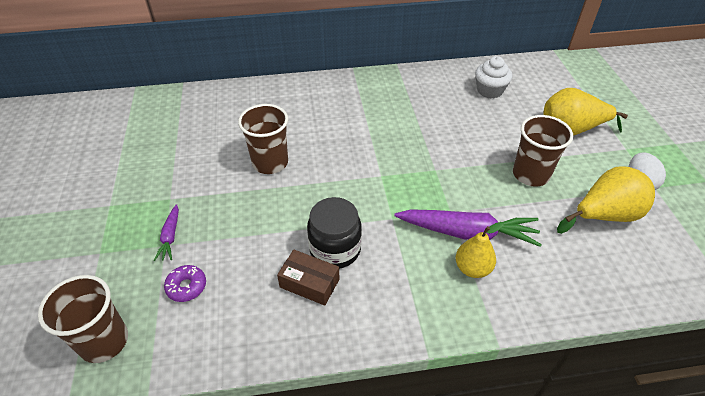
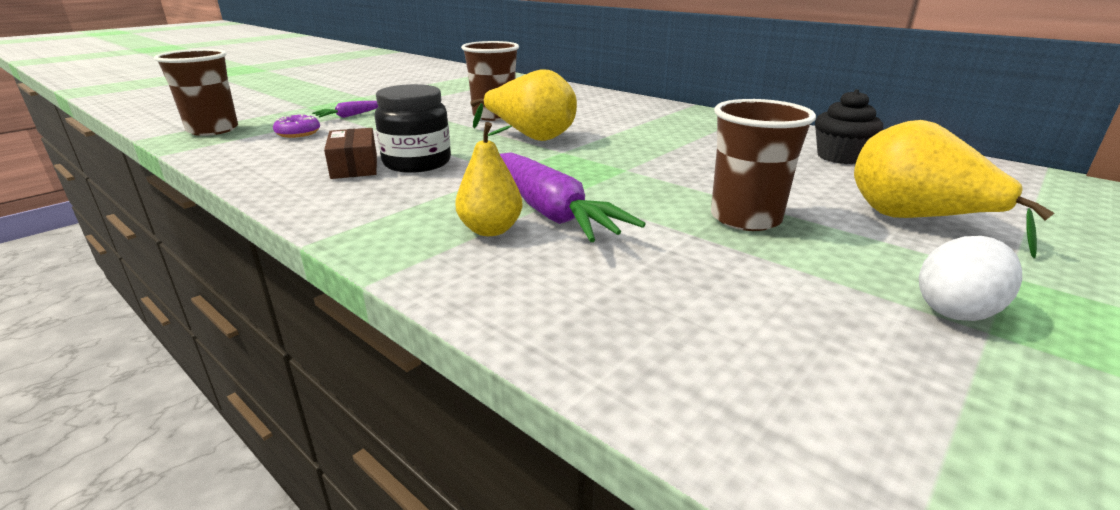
camera: 50 degrees right, 20 degrees down
(489, 90) = (840, 157): white cupcake -> black cupcake
(604, 215) = (789, 297): yellow pear -> yellow pear (531, 137)

